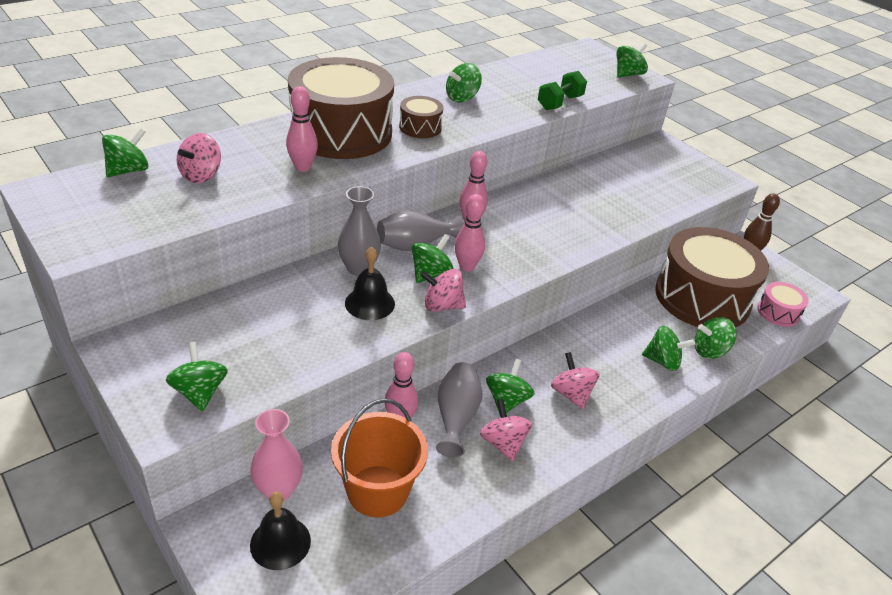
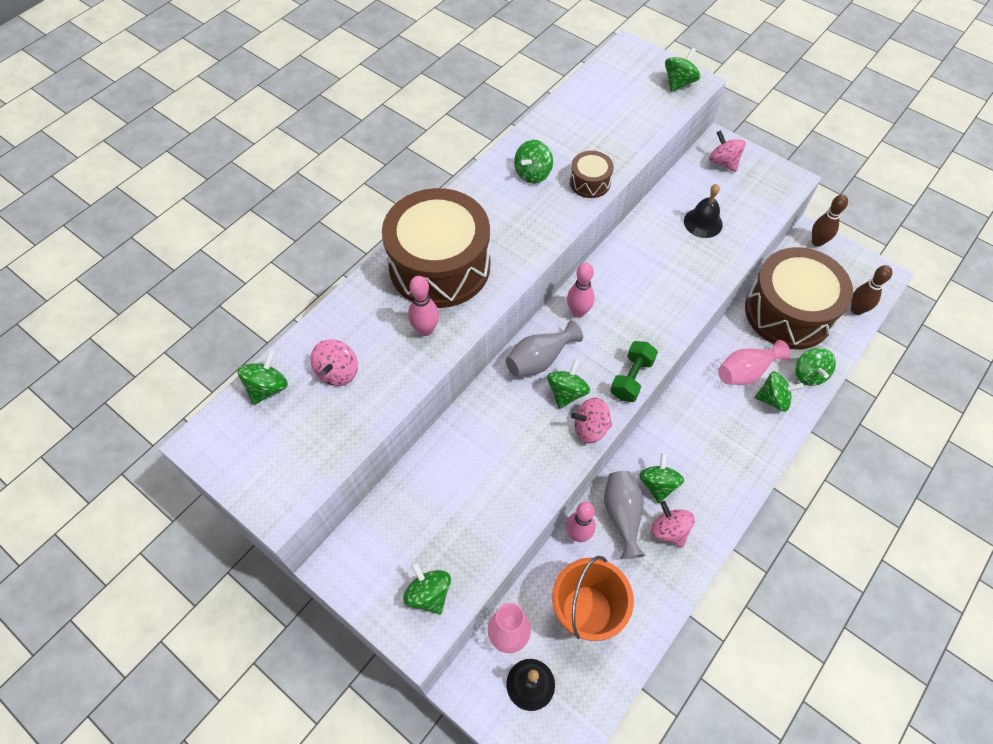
camera: 10 degrees left, 20 degrees up
(358, 268) = (501, 406): grey vase -> none
(370, 303) = (527, 445): black bell -> black bell (703, 222)
(420, 127) = (510, 233): brown drum -> brown drum (590, 182)
(467, 267) = (595, 373): pink bowling pin -> none
(560, 103) = (628, 151): green dumbbell -> green dumbbell (631, 378)
(571, 394) = (708, 460): pink spinning top -> pink spinning top (723, 162)
(639, 332) = (746, 372): none -> pink vase
(709, 351) = (809, 374): green spinning top -> green spinning top turned 75 degrees counterclockwise
(778, 312) = (856, 310): pink drum -> brown bowling pin

